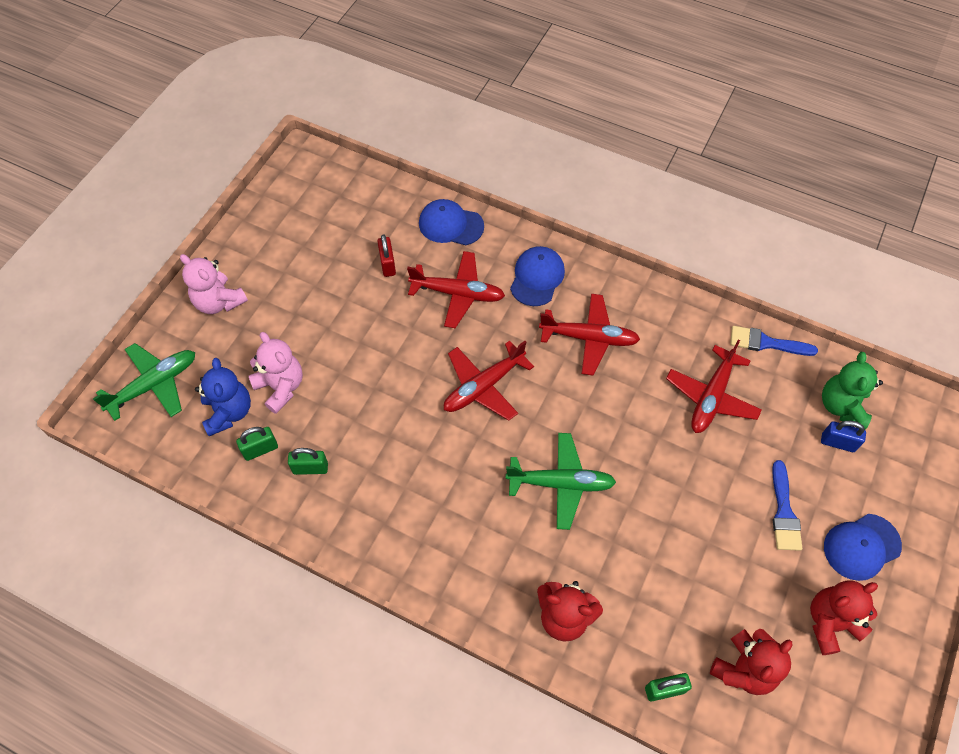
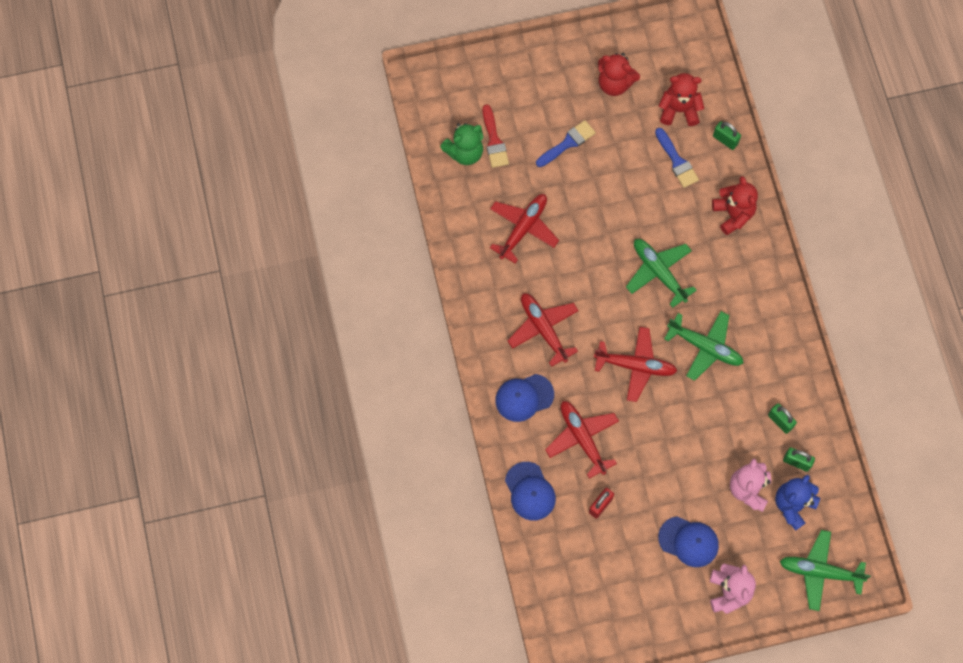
camera: 130 degrees left, 10 degrees up
(445, 462) = (705, 347): none -> green plane
(711, 397) = (523, 228): red plane -> red plane turned 45 degrees counterclockwise
(766, 343) = (453, 221): blue brush -> blue brush (676, 161)
(837, 443) = (494, 140): blue padlock -> red brush
(861, 546) = (554, 92): blue cap -> blue cap (688, 541)

